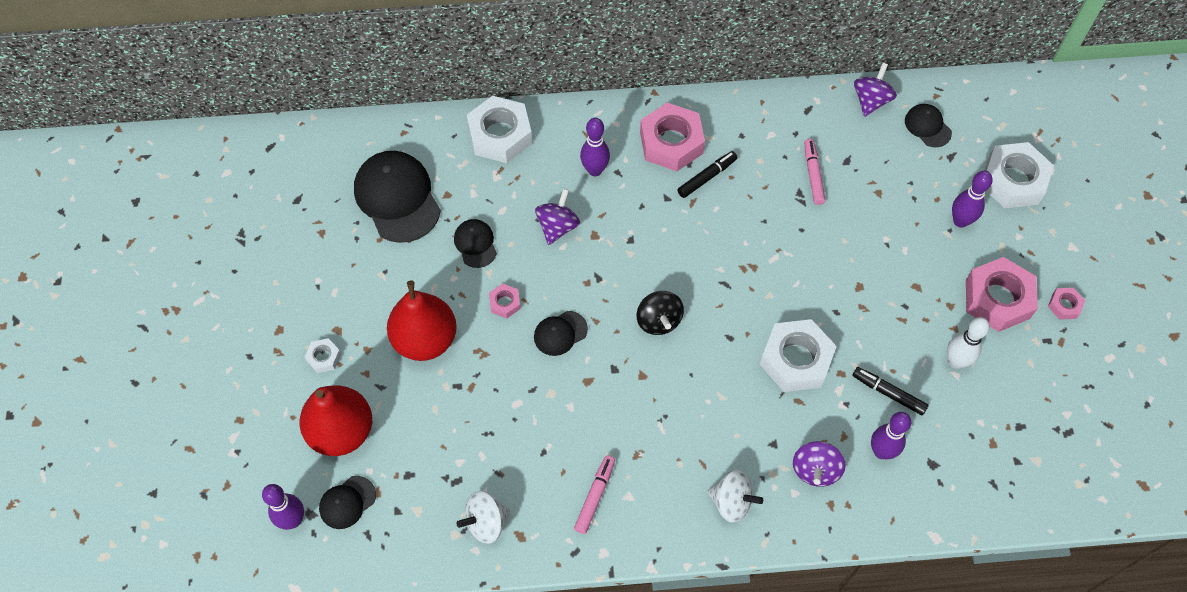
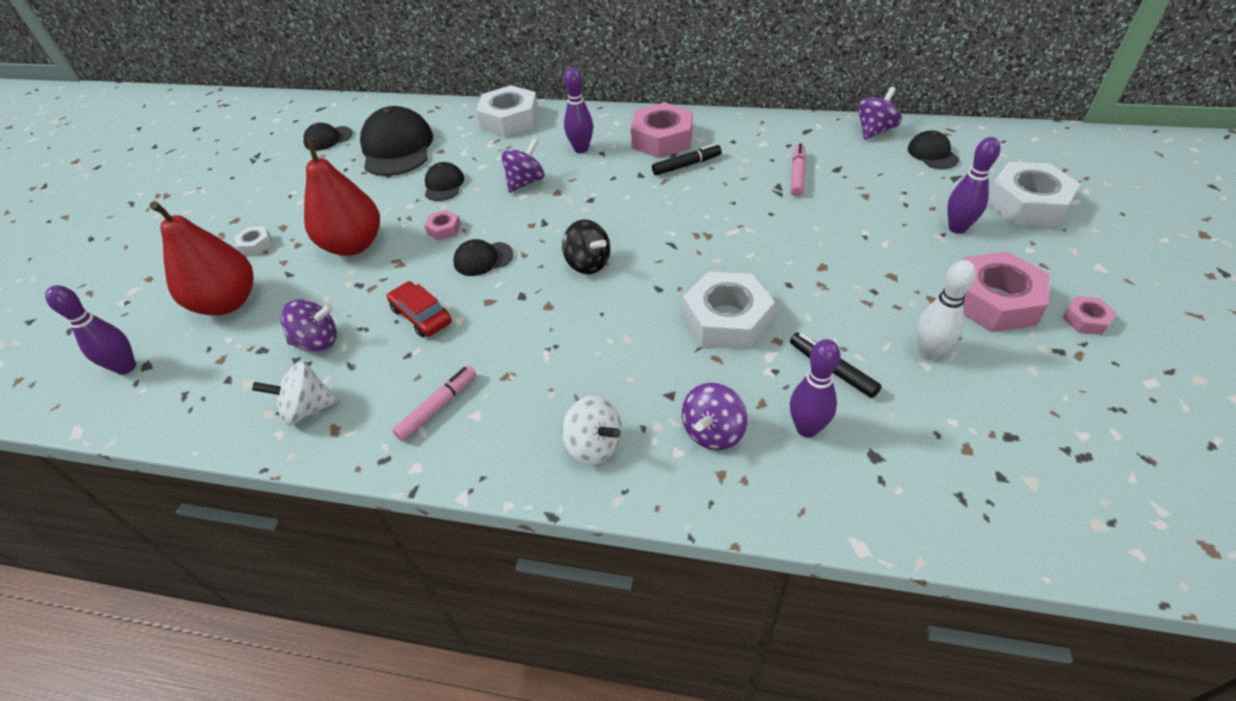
camera: 20 degrees right, 15 degrees down
(347, 502) = (187, 362): black cap -> black cap (328, 138)
(455, 455) = (318, 341): none -> purple spinning top
(535, 409) = (421, 316): none -> red car
(658, 321) = (588, 264): black spinning top -> black spinning top turned 45 degrees counterclockwise

